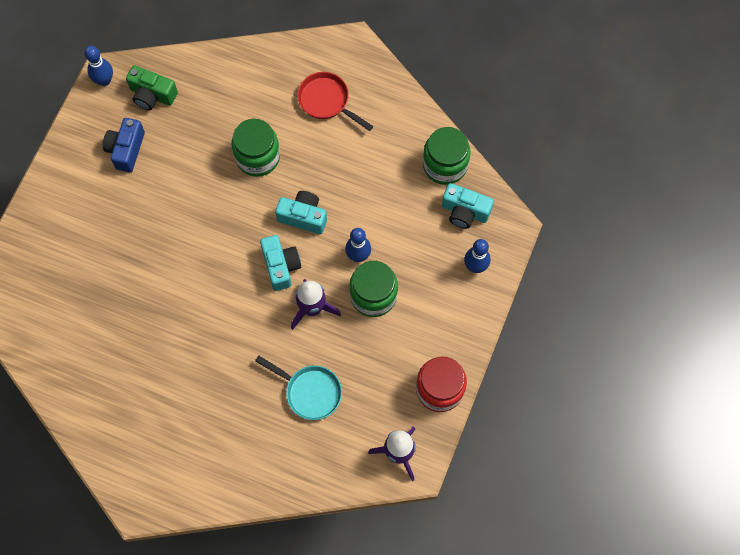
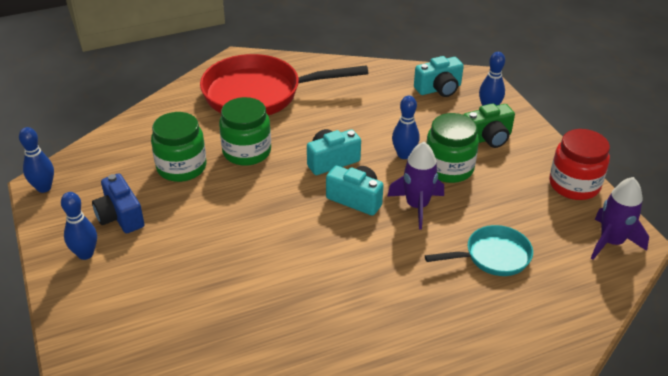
camera: 45 degrees left, 30 degrees down
(81, 166) = (85, 254): none -> blue bowling pin
(152, 95) = (103, 171): green camera -> green camera (487, 138)
(326, 101) = (259, 94): red pan -> red pan, size x1.89
(445, 165) = (390, 76): green jar -> green jar (181, 167)

